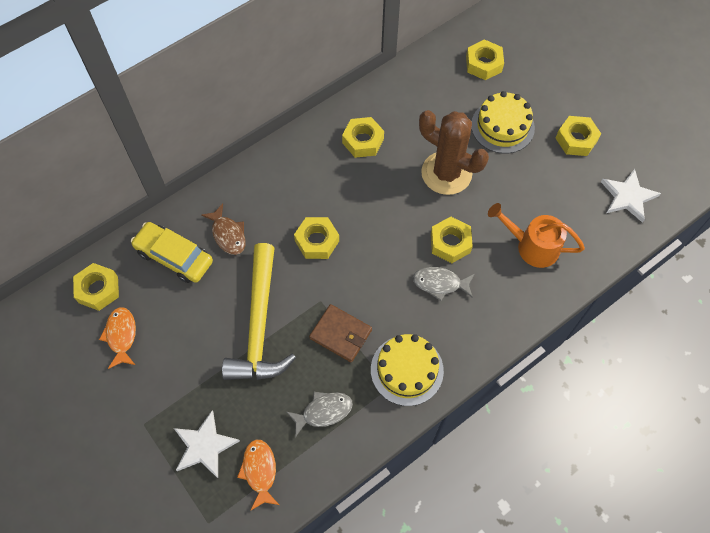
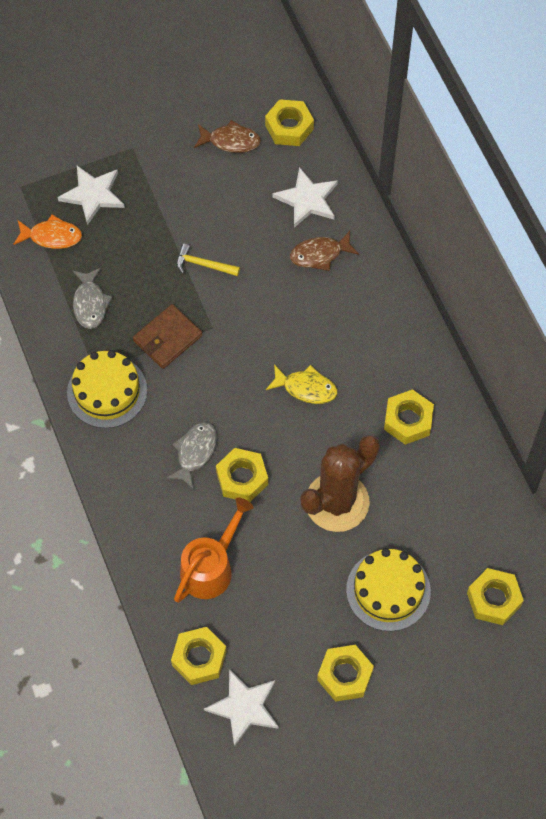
camera: 105 degrees right, 0 degrees up
(121, 336) = (231, 141): orange fish -> brown fish
(174, 257) = (307, 200): yellow car -> white star
(259, 324) = (203, 265): yellow hammer -> yellow hammer, size x0.42
(317, 241) = (285, 340): yellow nut -> yellow nut (199, 658)
(356, 216) = (306, 388): none -> yellow fish

